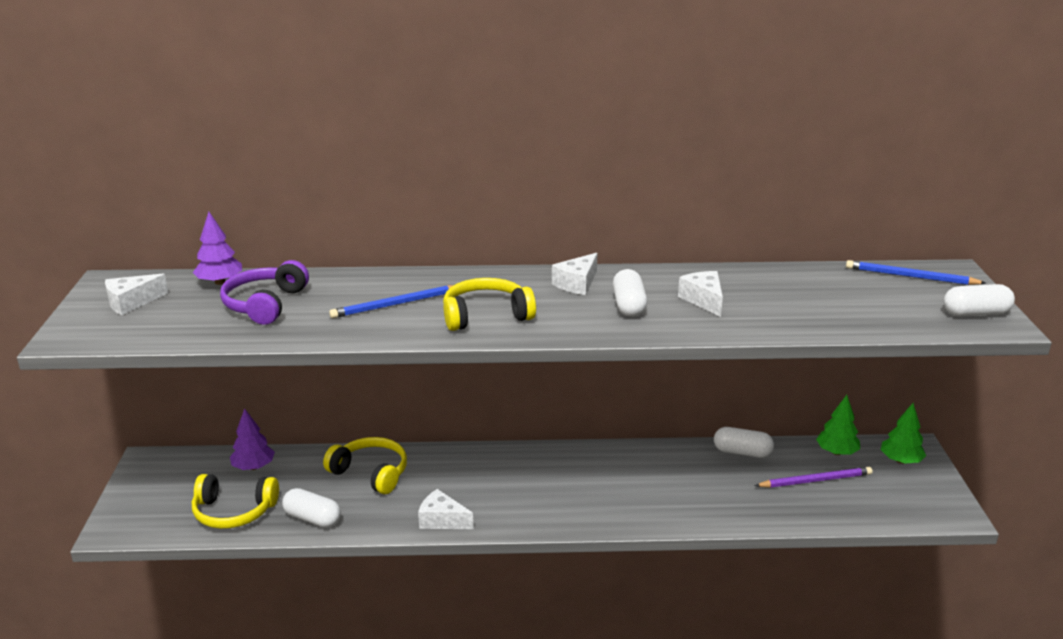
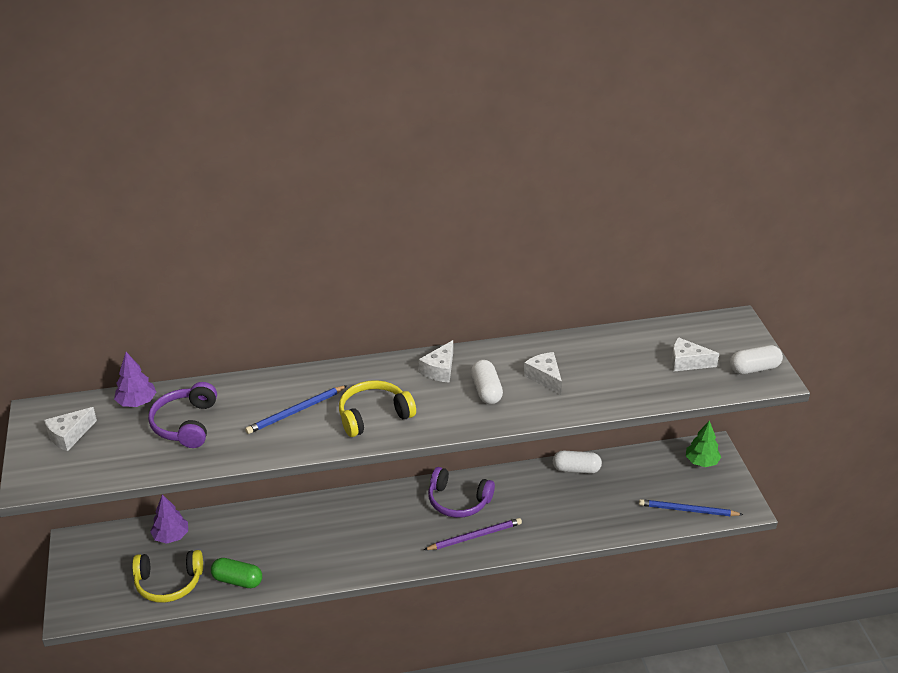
camera: 10 degrees left, 10 degrees up
(312, 518) = (237, 580): white capsule -> green capsule
(371, 473) = (274, 529): yellow headphones -> none
(442, 520) = (345, 567): white cheese -> white cheese (687, 362)
(593, 469) = (458, 501): none -> purple headphones
(815, 480) = (637, 489): purple pencil -> purple pencil (475, 536)
(836, 452) = (651, 459): green tree -> none
(910, 276) = (703, 331): blue pencil -> blue pencil (687, 510)

